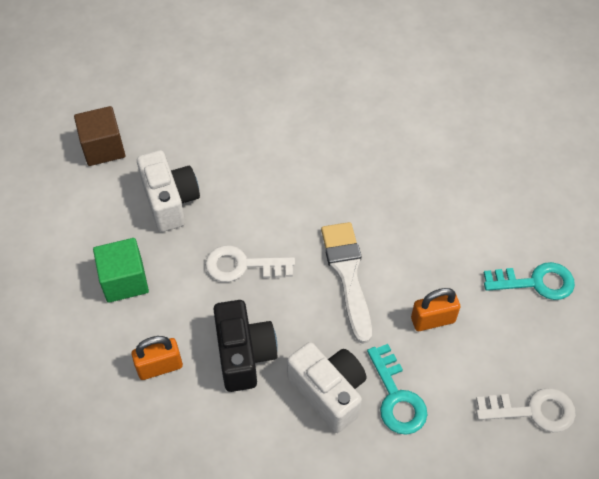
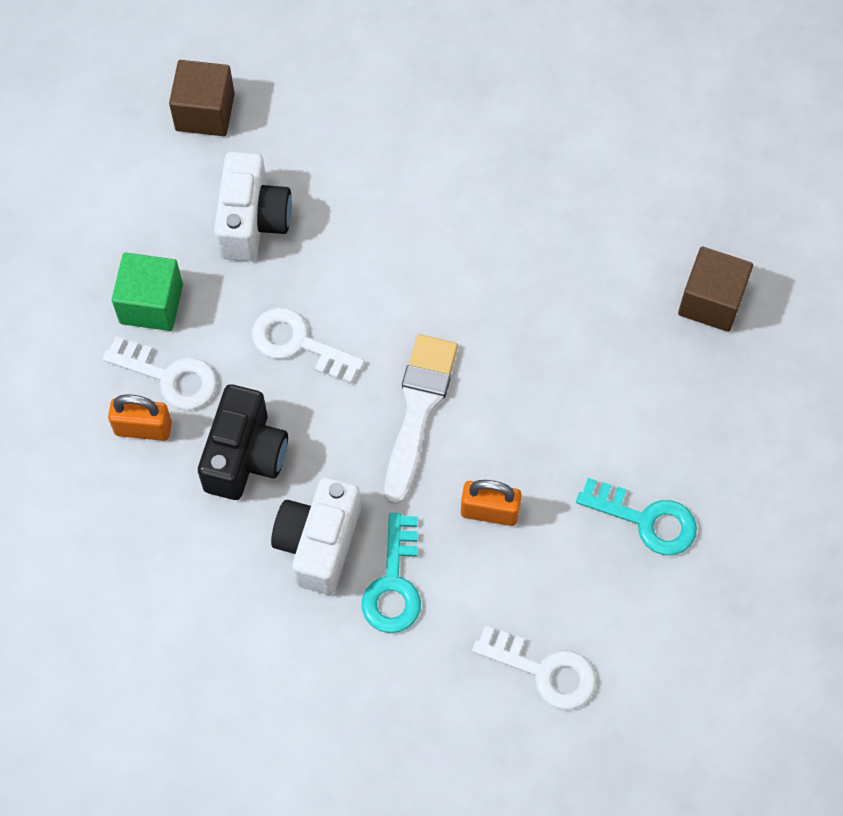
camera: 25 degrees right, 10 degrees up
(162, 323) = (169, 376): none -> white key
(328, 392) = (319, 543): white camera -> white camera turned 150 degrees counterclockwise
(491, 138) = (711, 301): none -> brown cube

